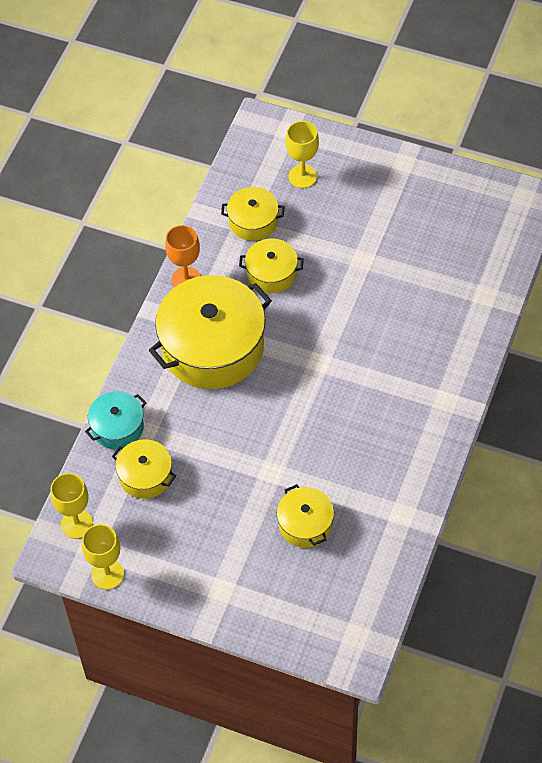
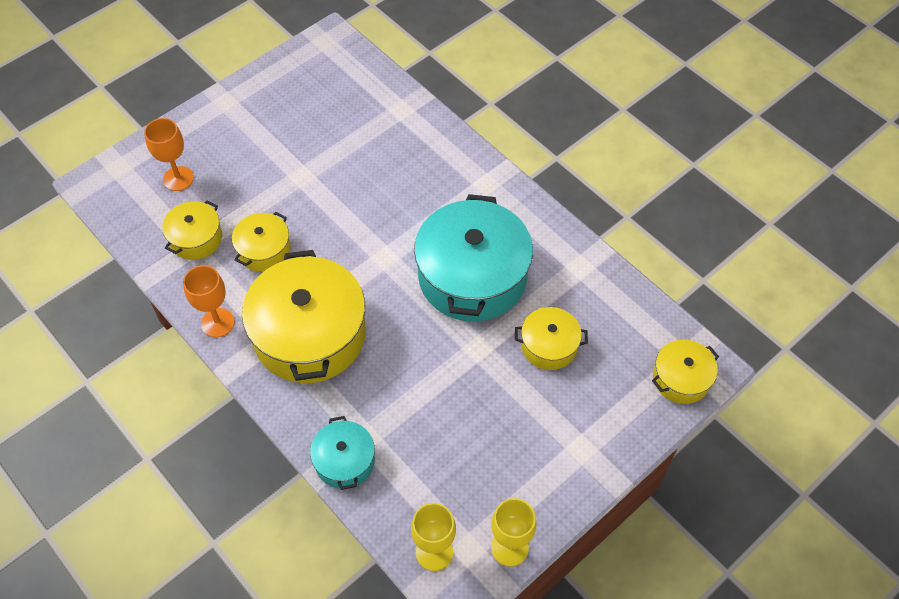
camera: 65 degrees left, 0 degrees up
(145, 476) = (416, 460): yellow pot -> yellow pot (681, 378)
(302, 176) = (178, 178): yellow goblet -> orange goblet
(340, 435) = (472, 276): none -> turquoise pot

